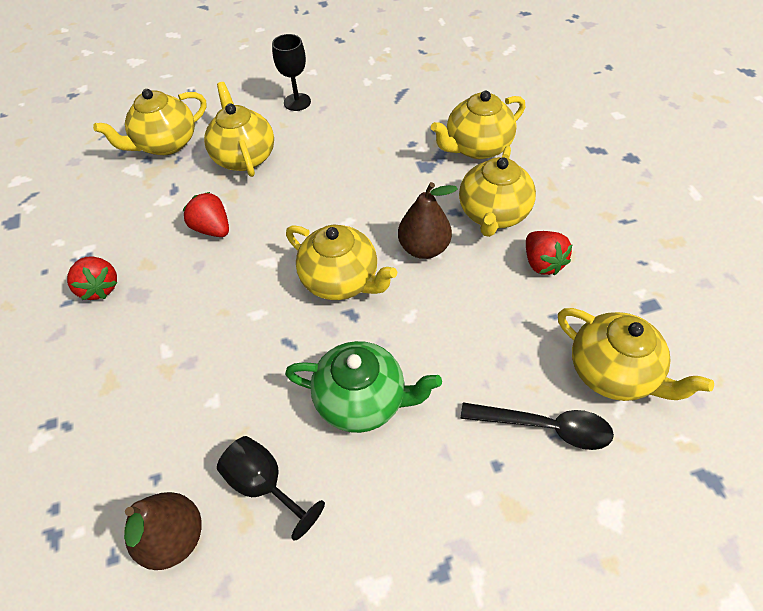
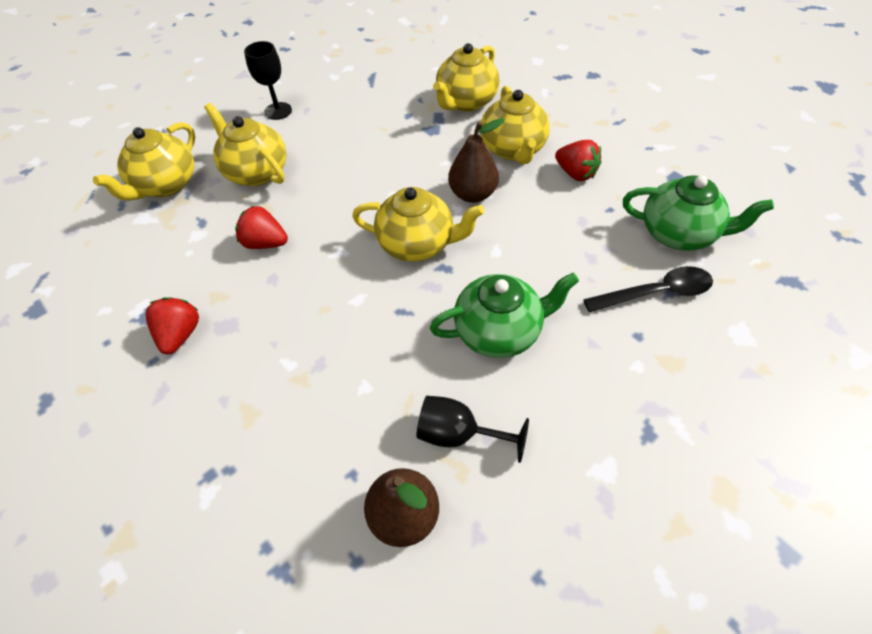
camera: 25 degrees left, 0 degrees up
(100, 288) = (180, 334): red strawberry -> red strawberry turned 120 degrees counterclockwise
(613, 372) = (679, 234): yellow teapot -> green teapot

